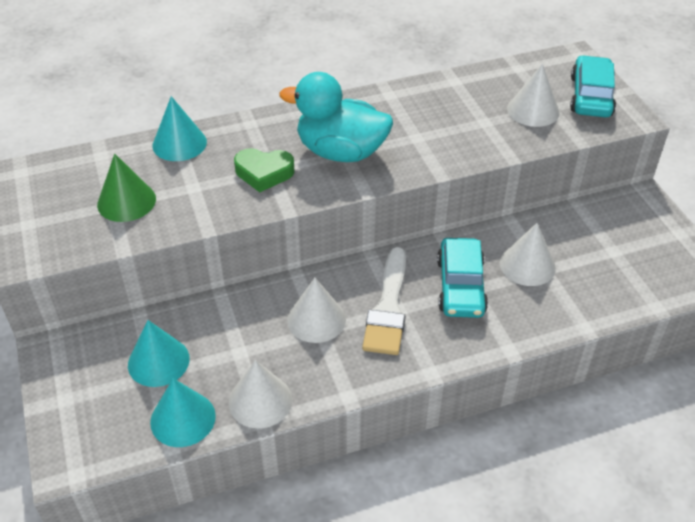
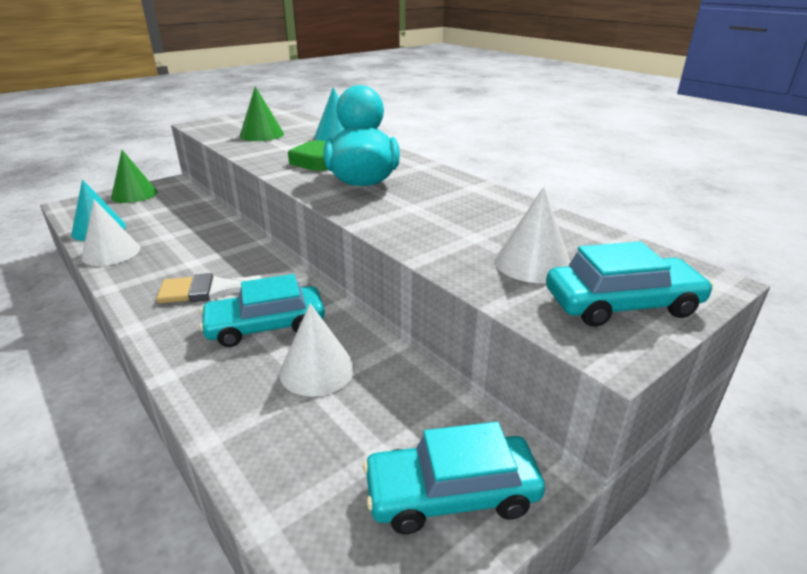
camera: 70 degrees right, 15 degrees down
(73, 389) = (134, 194): none -> green cone
(158, 361) = (157, 212): turquoise cone -> none
(316, 319) = (205, 258): white cone -> none
(647, 230) = (451, 493): none -> turquoise car

